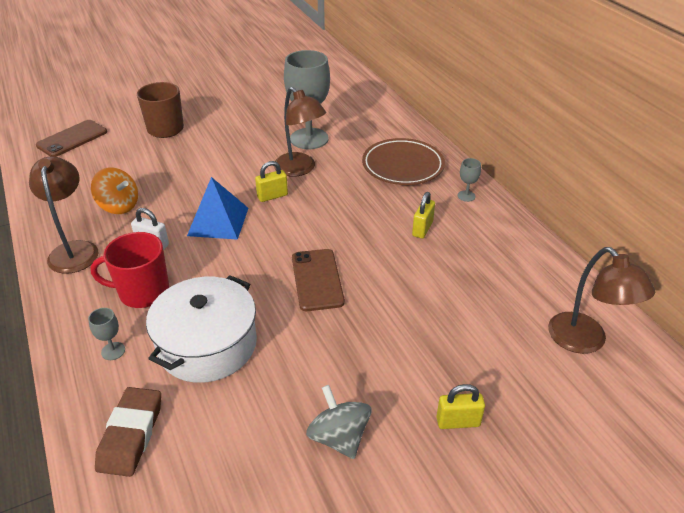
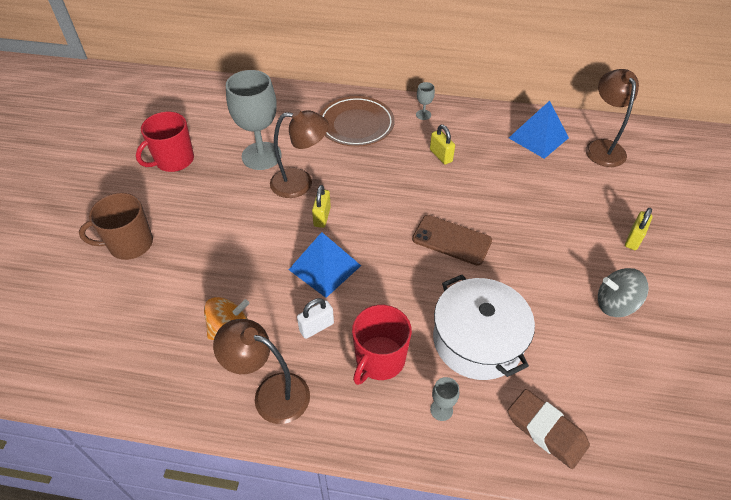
camera: 55 degrees left, 10 degrees up
(72, 139) = (58, 329): brown phone -> none
(261, 106) = (173, 160): none -> red mug
(533, 284) = (538, 138): none -> blue pyramid
(585, 341) = (602, 147): brown lamp -> brown lamp turned 105 degrees counterclockwise

